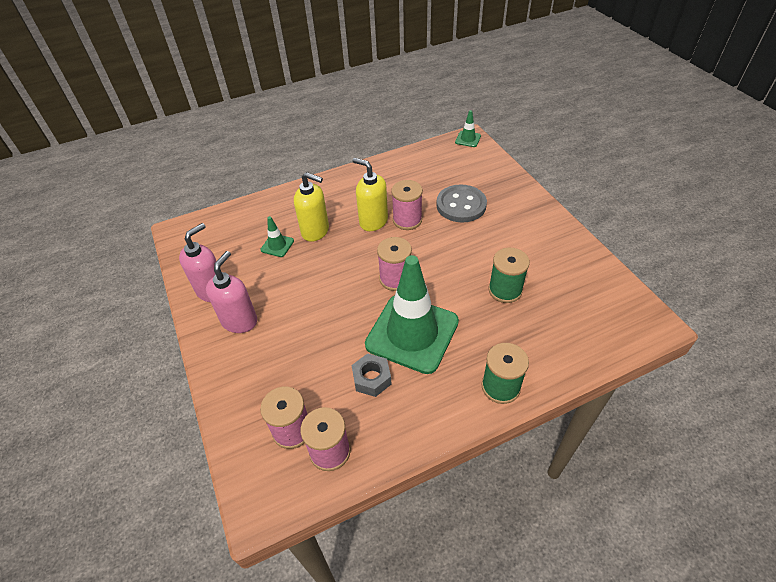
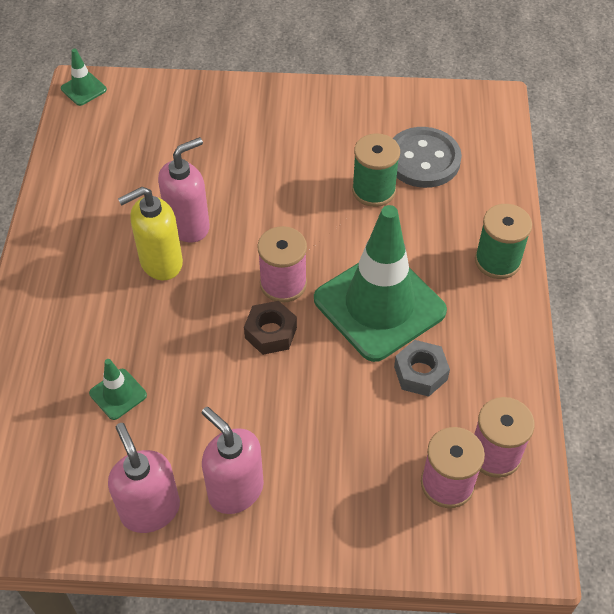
camera: 65 degrees left, 5 degrees up
(315, 231) = (126, 336): yellow soap dispenser -> none
(355, 289) = (270, 333): none -> brown nut
(407, 220) = (188, 225): pink spool -> pink soap dispenser
(461, 205) = (206, 159): grey button -> grey button (423, 160)

